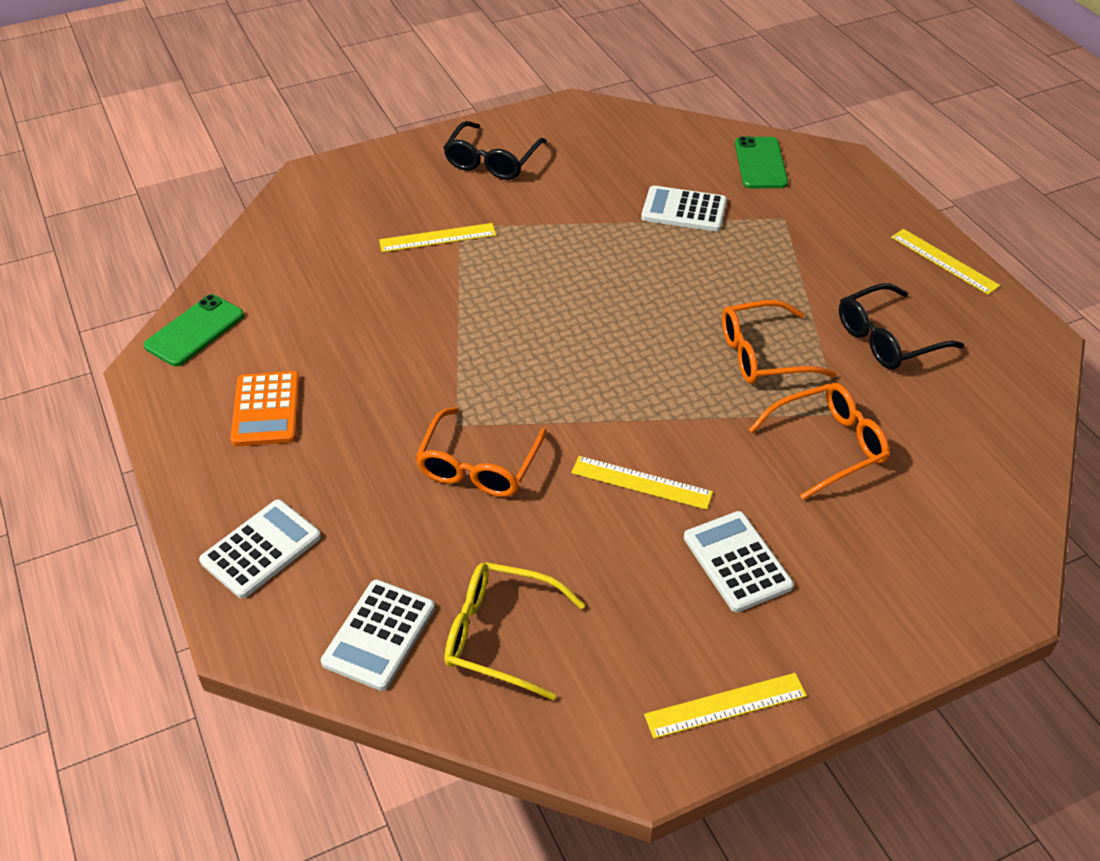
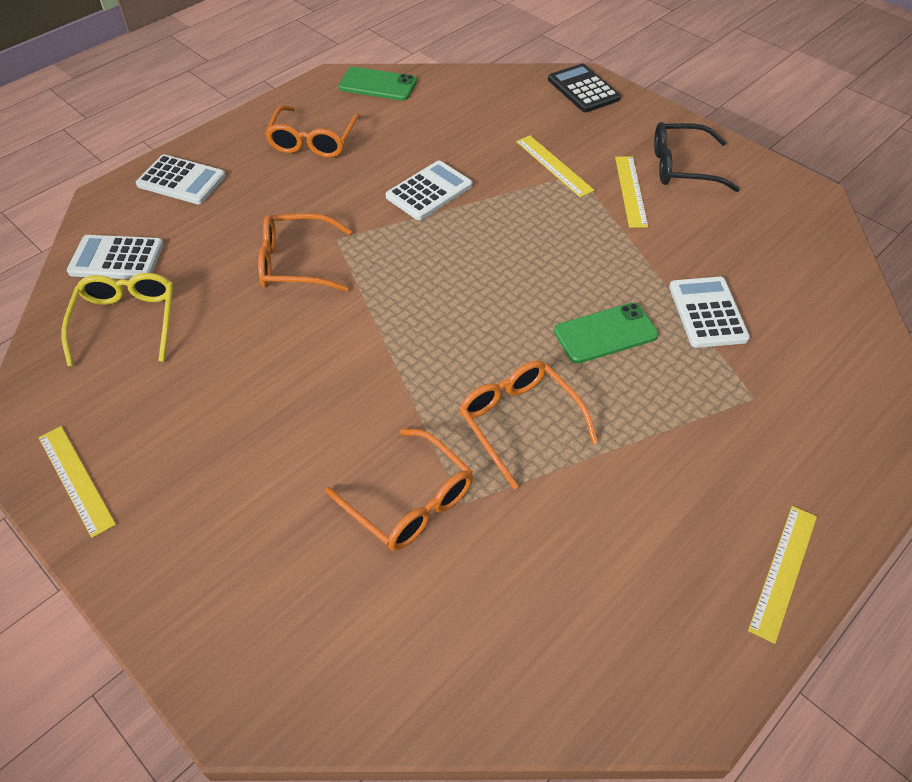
camera: 70 degrees right, 5 degrees up
(266, 409) = (313, 141): orange calculator -> orange glasses
(327, 182) = (583, 89): none -> black calculator
(641, 483) = (310, 367): yellow ruler -> yellow ruler (630, 191)
(737, 562) = (236, 456): white calculator -> white calculator (429, 191)
(760, 163) = (838, 358): green phone -> green phone (605, 333)
(887, 338) = (603, 530): black glasses -> none

